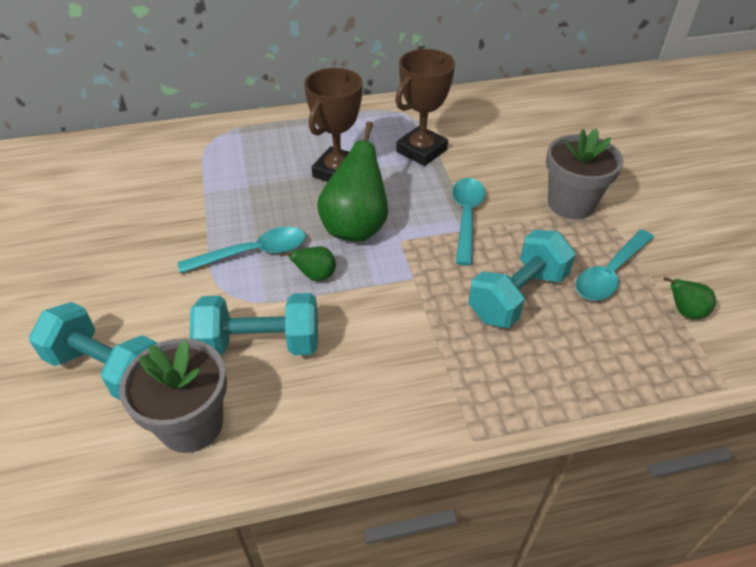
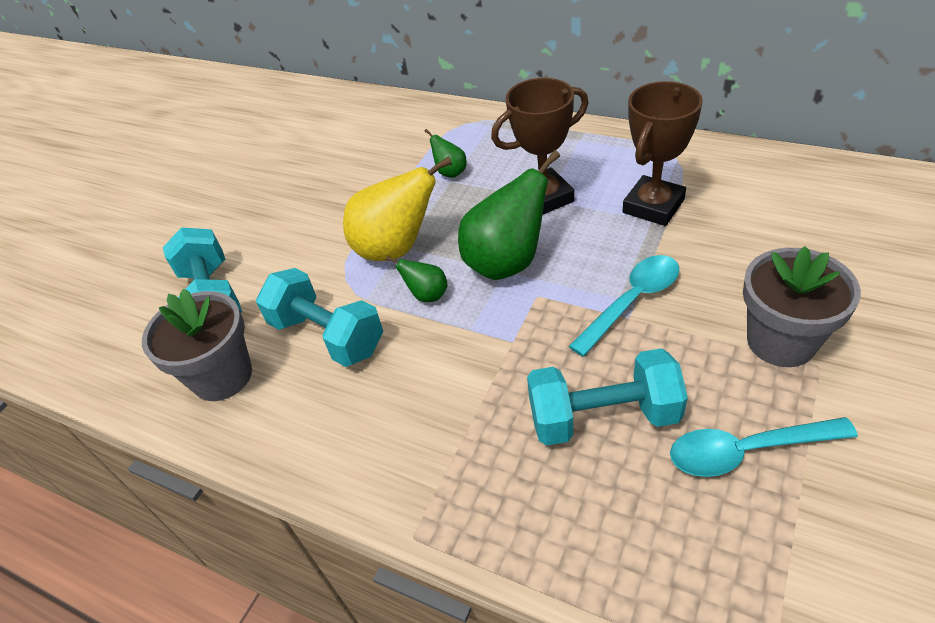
camera: 45 degrees right, 0 degrees up
(253, 253) = (396, 248): turquoise spoon -> yellow pear
(421, 151) = (653, 206): brown trophy -> brown trophy turned 45 degrees counterclockwise
(684, 312) = (805, 555): green pear -> green pear (450, 172)

